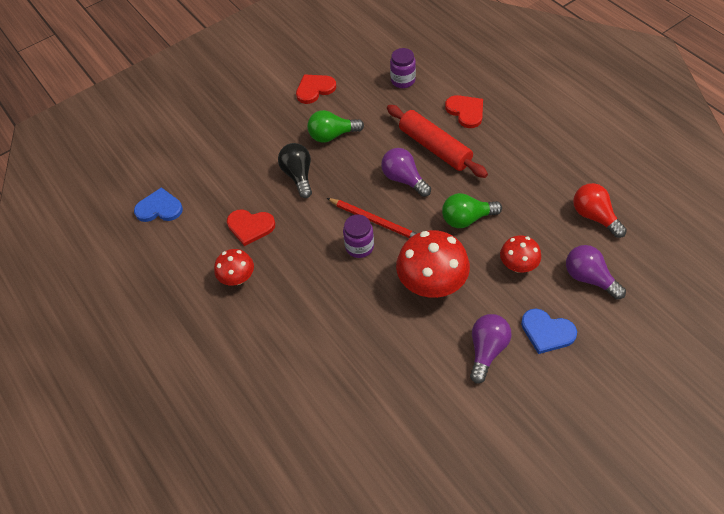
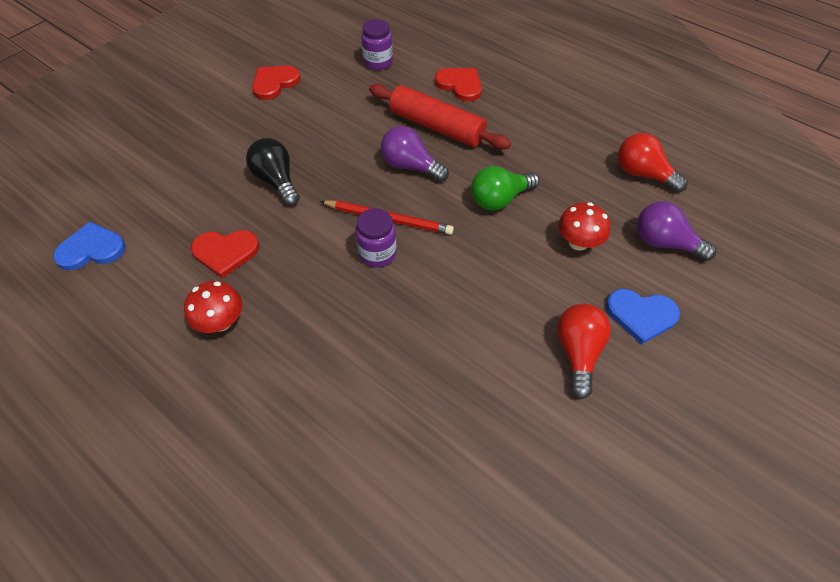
camera: 20 degrees left, 0 degrees up
(332, 135) = (309, 130): green light bulb -> none
(432, 284) = (482, 282): red mushroom -> none
(487, 350) = (577, 353): purple light bulb -> red light bulb

